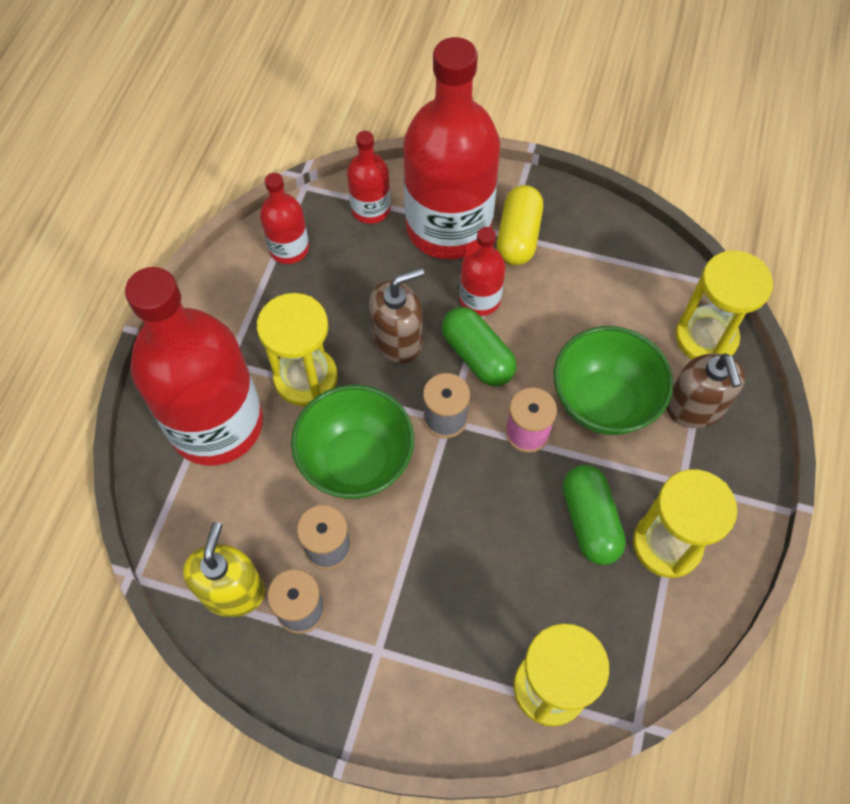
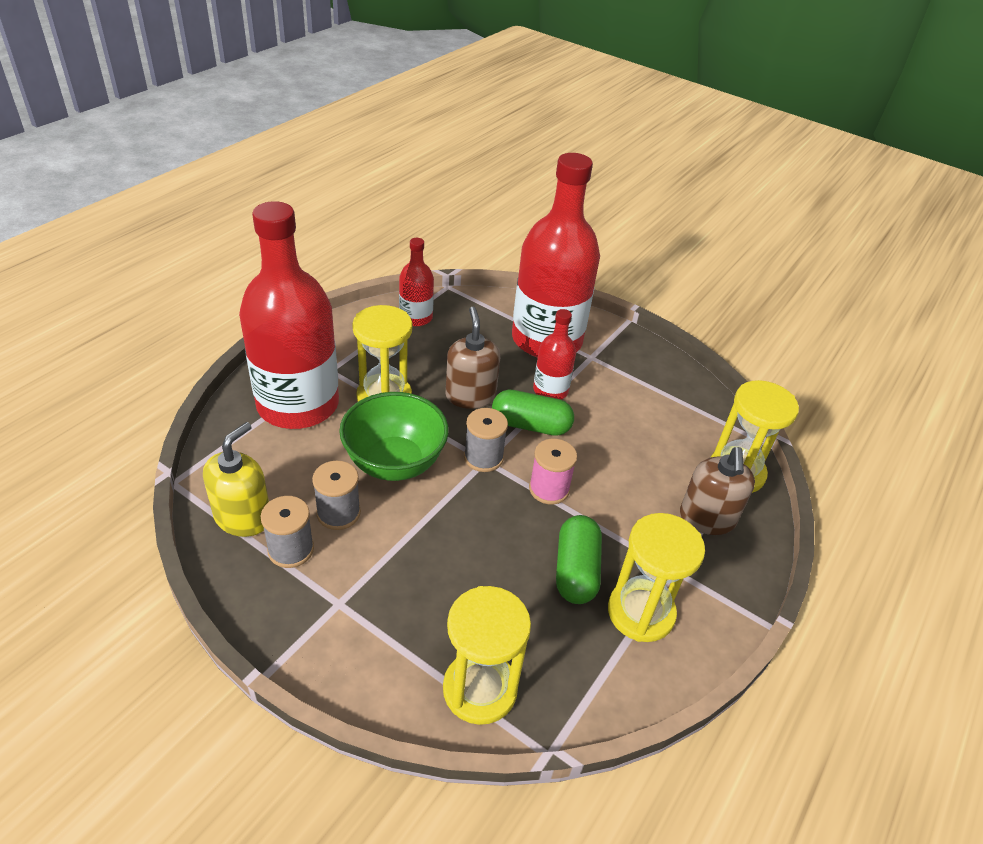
camera: 15 degrees right, 20 degrees down
(370, 209) = (491, 312): red bottle -> none
(397, 340) = (470, 395): brown soap dispenser -> brown soap dispenser turned 90 degrees counterclockwise
(477, 356) = (530, 425): green capsule -> green capsule turned 60 degrees counterclockwise
(518, 236) = (600, 361): yellow capsule -> none
(603, 401) = (625, 488): green bowl -> none

